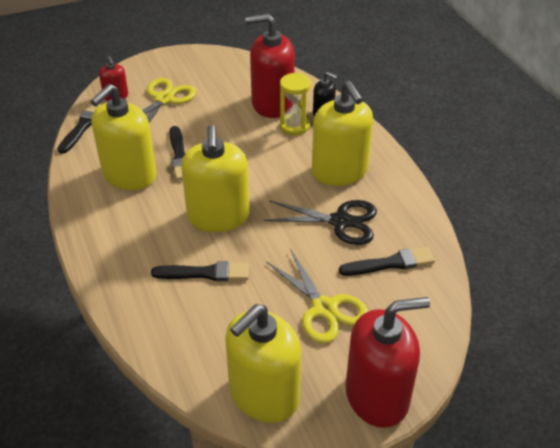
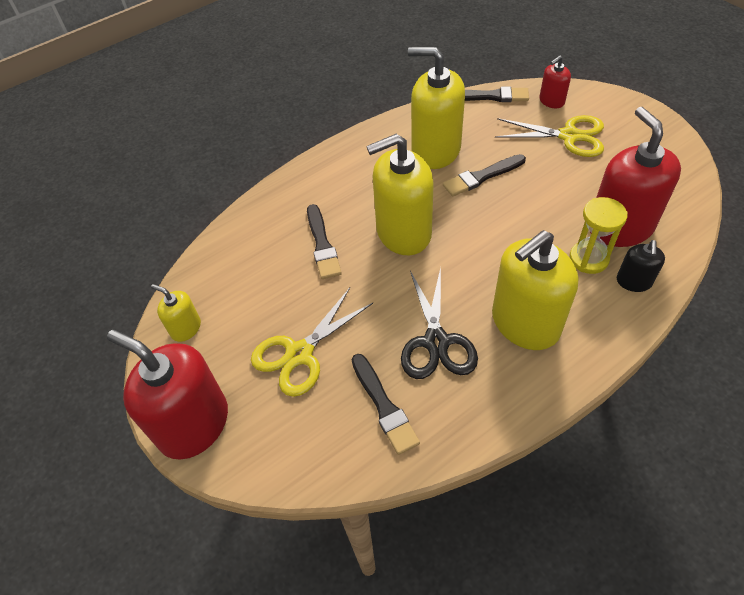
camera: 80 degrees right, 10 degrees up
(264, 395) = (186, 328): yellow soap dispenser -> yellow soap dispenser, size x0.48
(377, 396) = (194, 424): red soap dispenser -> red soap dispenser turned 150 degrees clockwise

